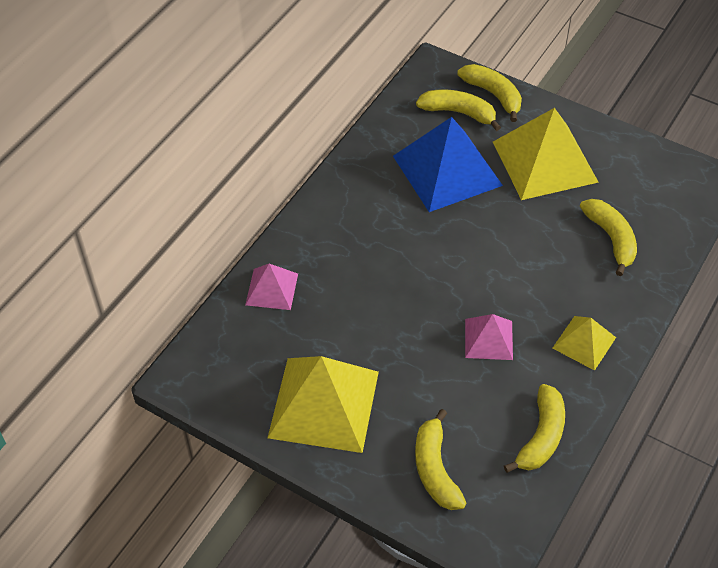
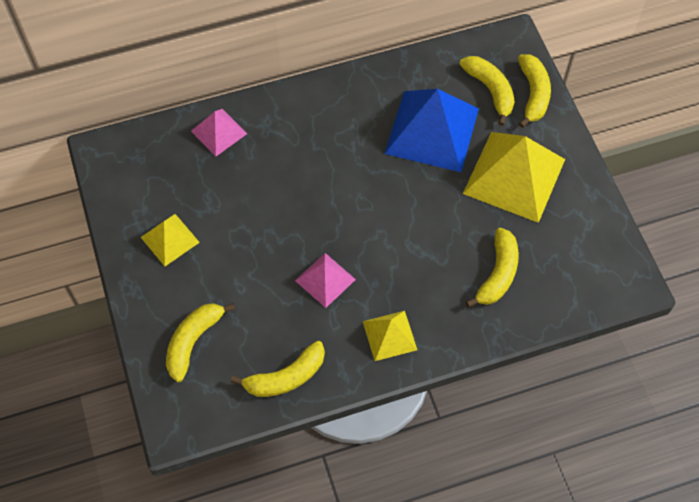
camera: 40 degrees right, 10 degrees up
(323, 404) = (170, 239): yellow pyramid -> yellow pyramid, size x0.52

